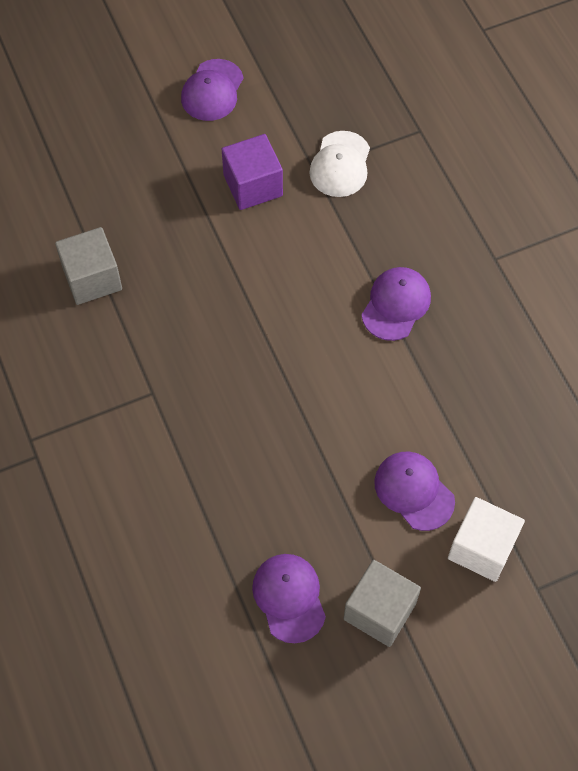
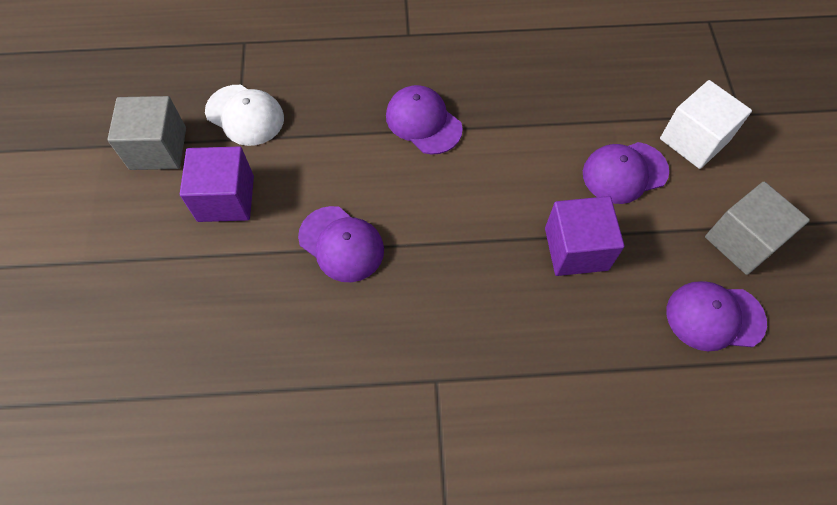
camera: 70 degrees left, 0 degrees up
(92, 278) = (258, 403): grey cube -> grey cube (158, 148)
(212, 90) = (84, 199): purple cap -> purple cap (341, 244)
(313, 468) = (576, 249): none -> purple cube

